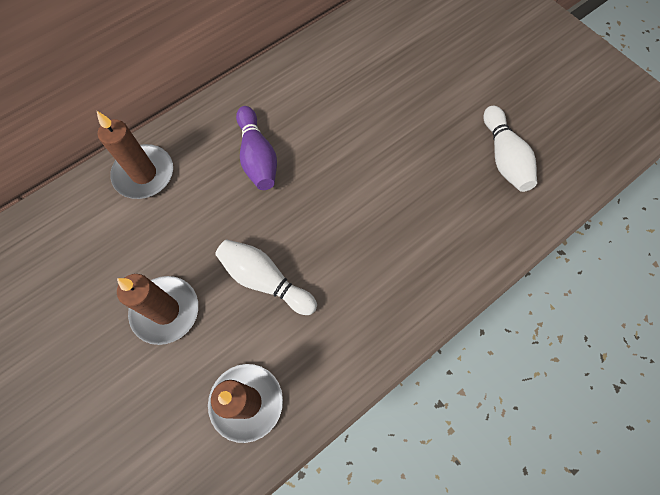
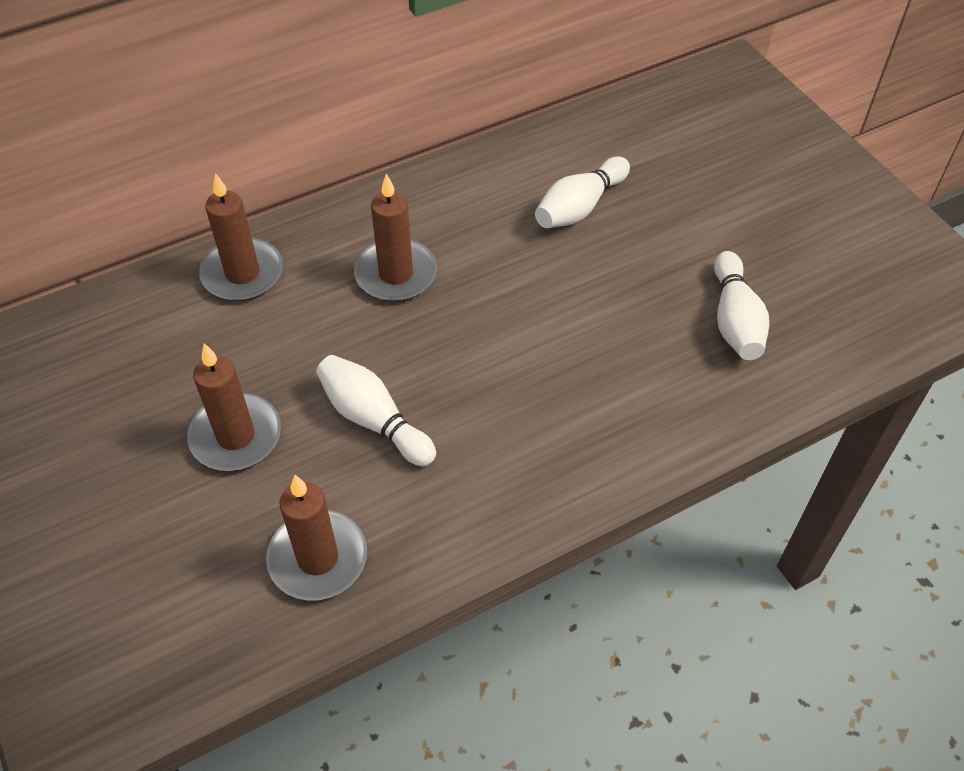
camera: 10 degrees right, 15 degrees down
(257, 157) = (396, 274): purple bowling pin -> brown candle
(378, 83) = (579, 207): none -> white bowling pin

